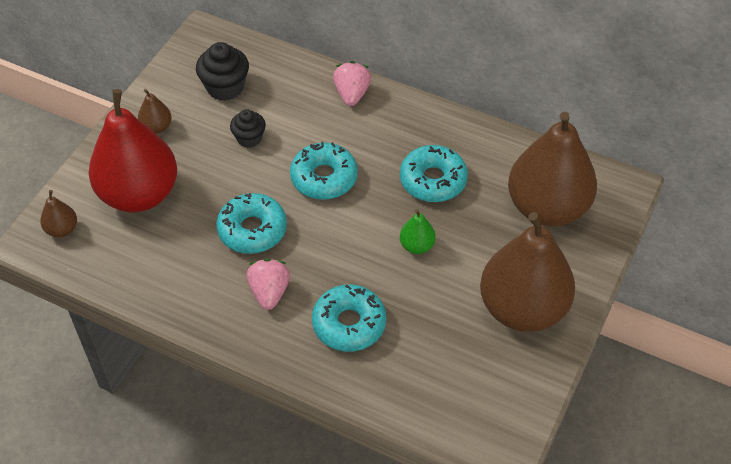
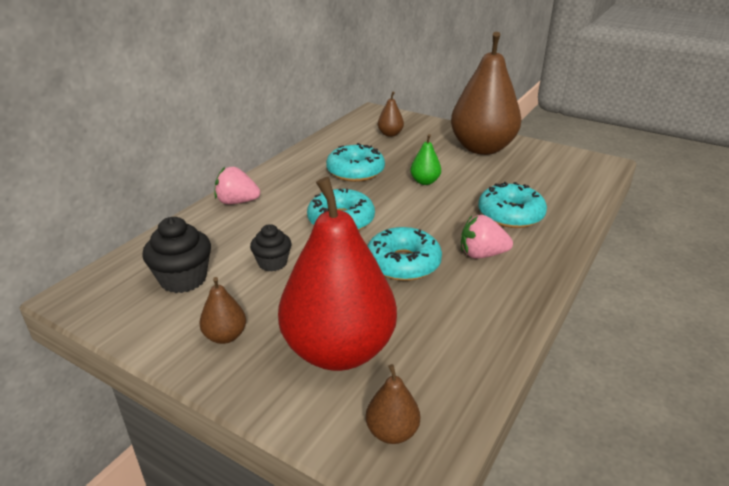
camera: 85 degrees left, 20 degrees down
(547, 208) = (390, 134): brown pear -> brown pear, size x0.41

